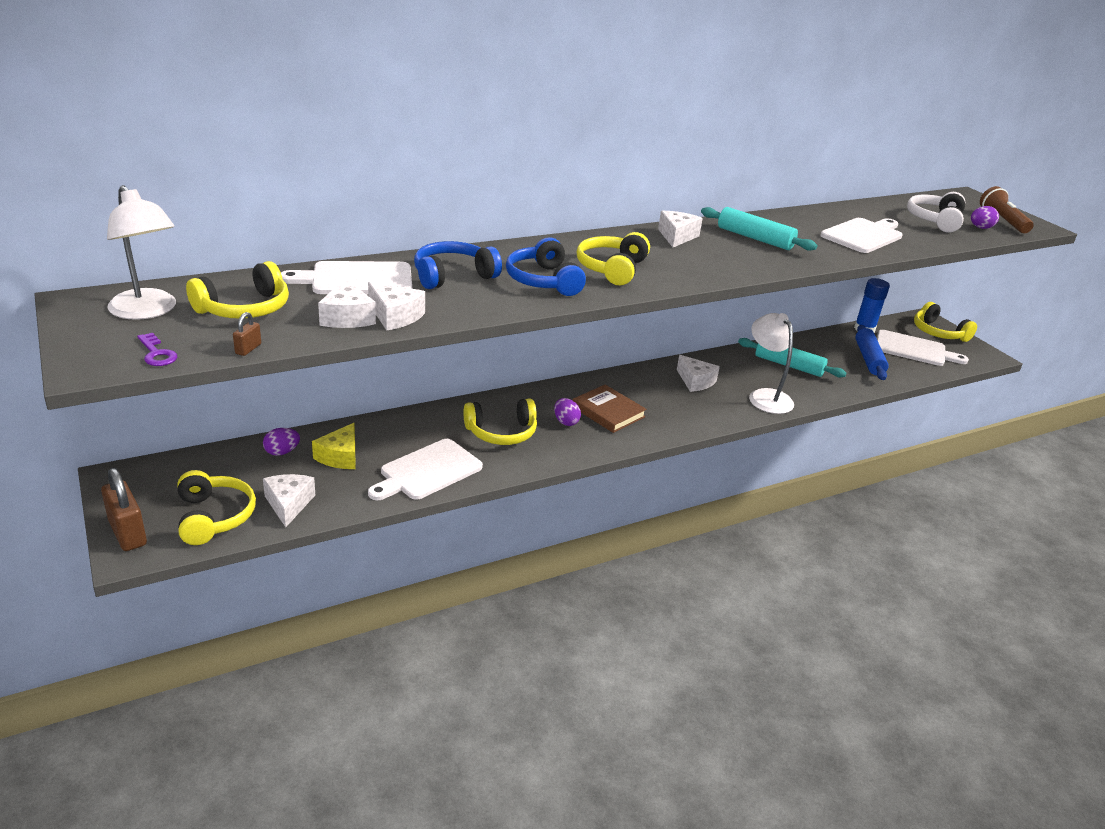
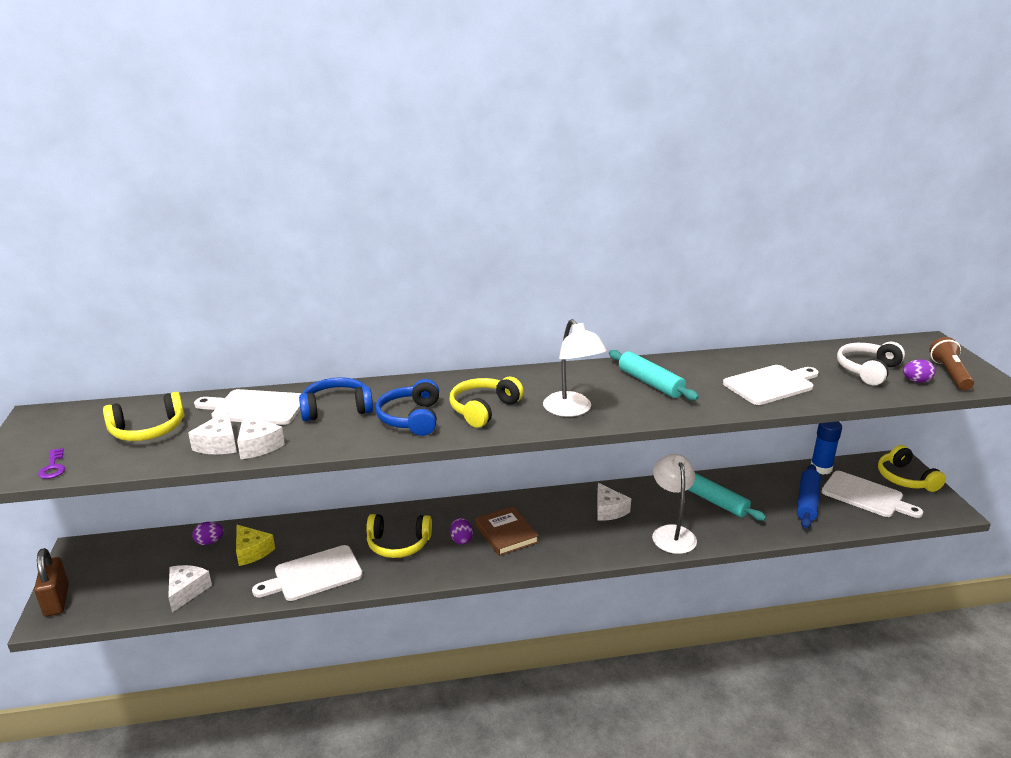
camera: 20 degrees right, 5 degrees down
(148, 311) = (77, 428): white lamp -> white lamp (572, 410)
(214, 517) = (125, 595): yellow headphones -> none
(248, 349) = (121, 468): brown padlock -> none
(340, 456) = (252, 551): yellow cheese -> yellow cheese turned 75 degrees counterclockwise
(676, 236) = (572, 378): white cheese -> none

